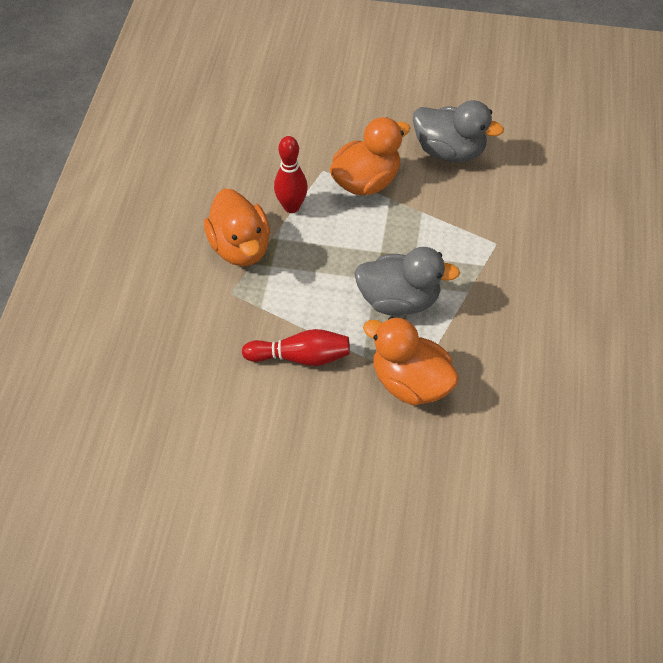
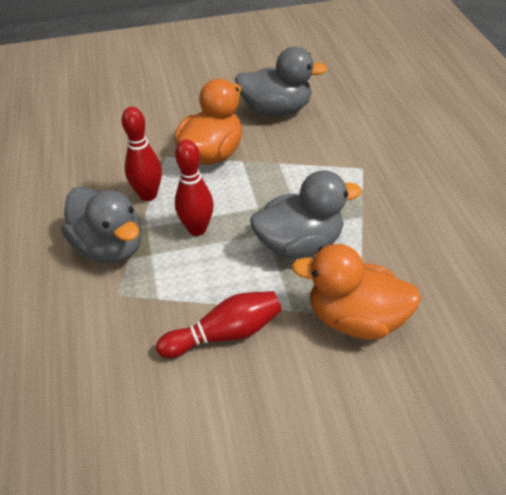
camera: 20 degrees left, 10 degrees down
(240, 247) = (110, 247): orange duck -> grey duck
(319, 255) = (197, 229): none -> red bowling pin

